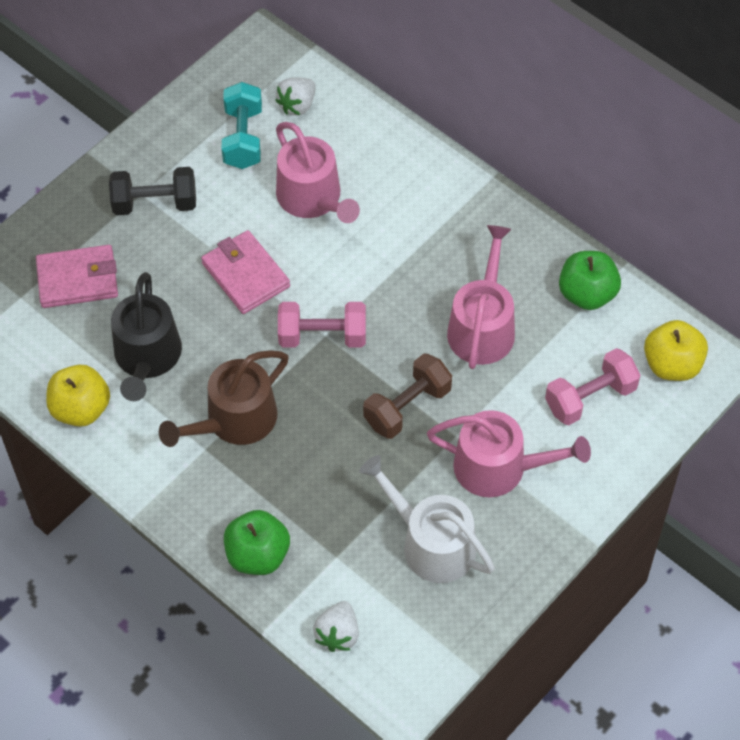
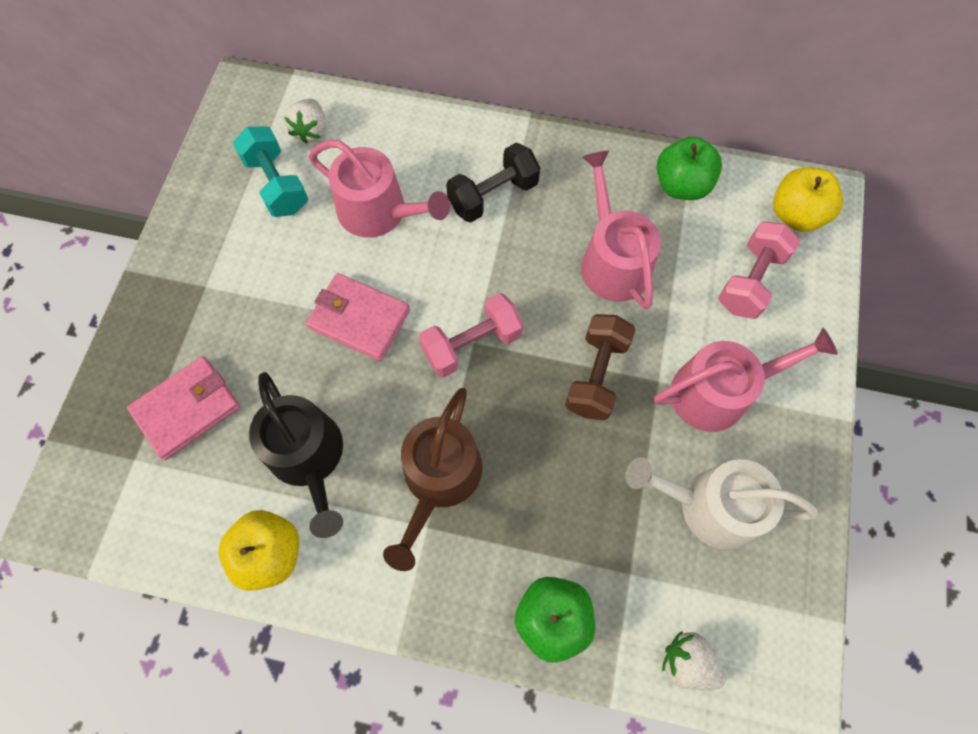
camera: 30 degrees left, 10 degrees up
(155, 203) = (225, 289): black dumbbell -> black dumbbell (493, 195)
(338, 634) = (687, 662): white strawberry -> white strawberry turned 135 degrees clockwise

